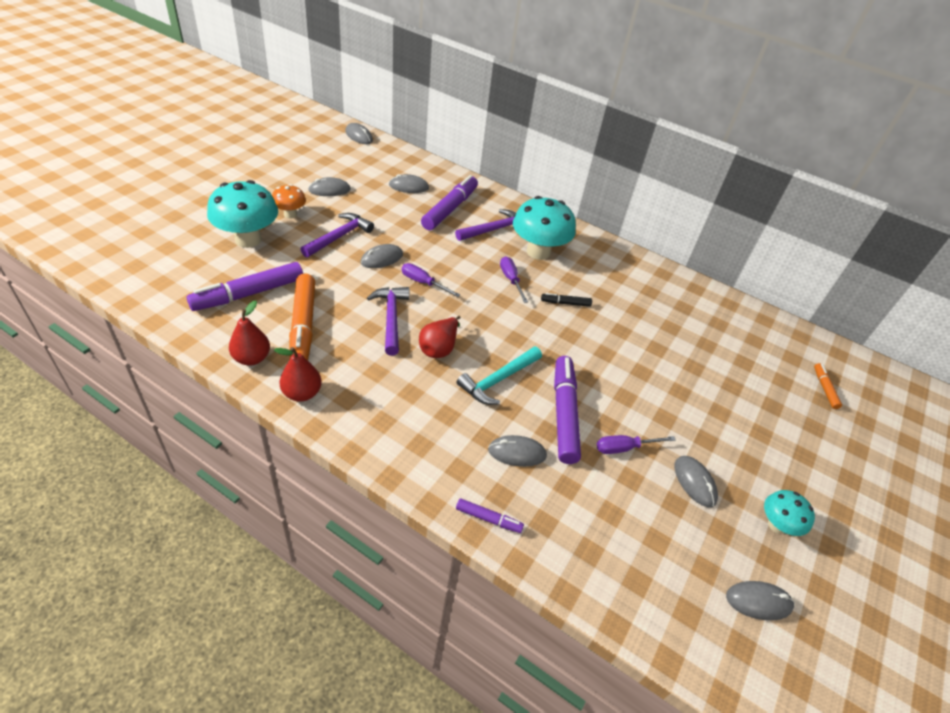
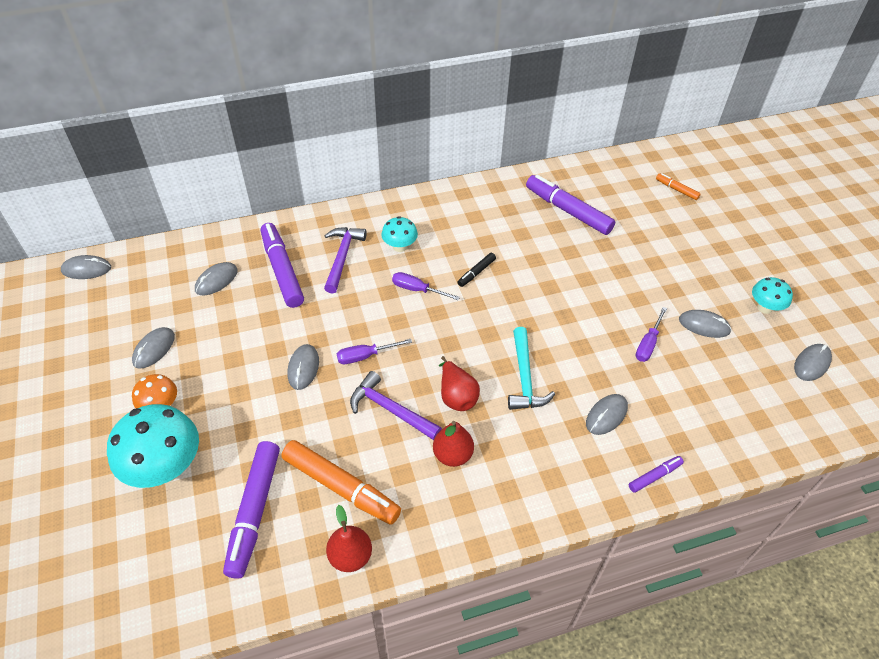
camera: 45 degrees left, 5 degrees up
(302, 393) = (429, 536): red pear -> red pear (452, 455)
(339, 237) = (238, 384): purple hammer -> none
(538, 252) = (400, 247): turquoise mushroom -> turquoise mushroom, size x0.53
(564, 414) = (590, 358): purple marker -> purple marker (568, 211)

